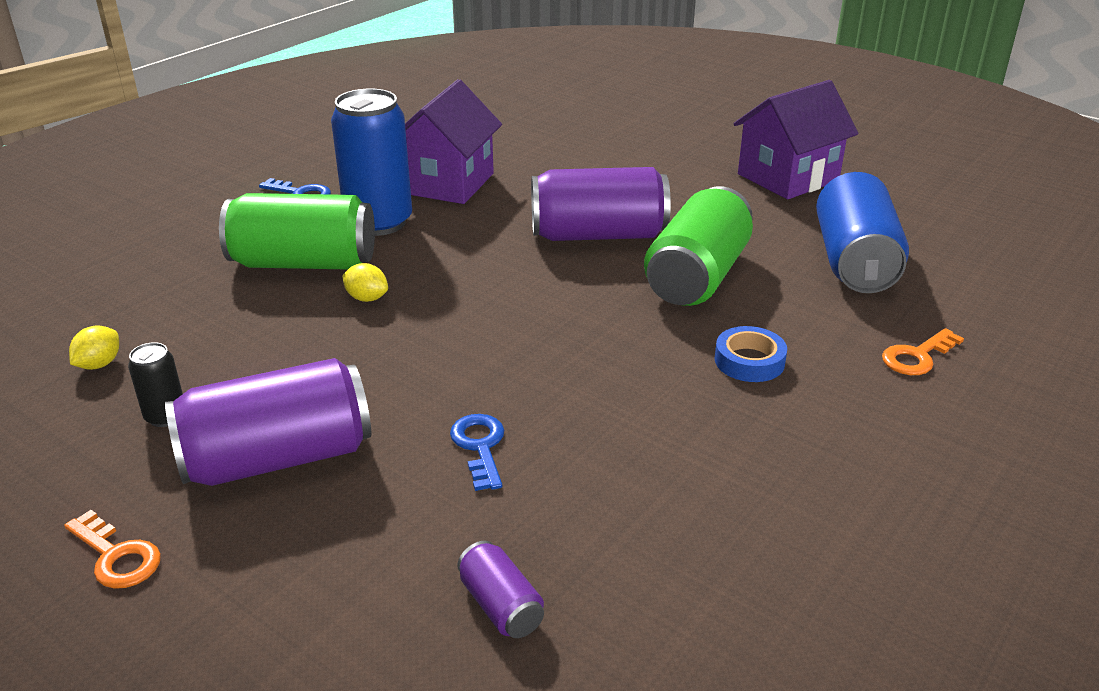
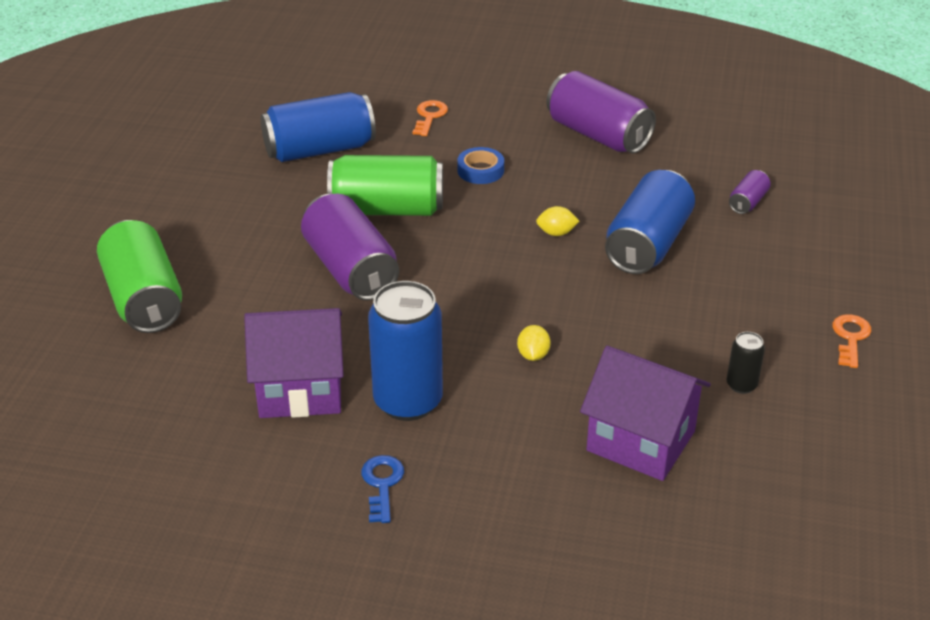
camera: 115 degrees left, 5 degrees up
(99, 364) = (726, 454): yellow lemon -> yellow lemon (556, 233)
(278, 458) = (728, 316): purple can -> purple can (598, 135)
(304, 263) = (508, 415): green can -> green can (144, 299)
(480, 446) = (647, 244): blue key -> blue can
(788, 177) = (182, 197): purple house -> purple house (640, 441)
(917, 357) = (429, 116): orange key -> orange key turned 105 degrees counterclockwise

